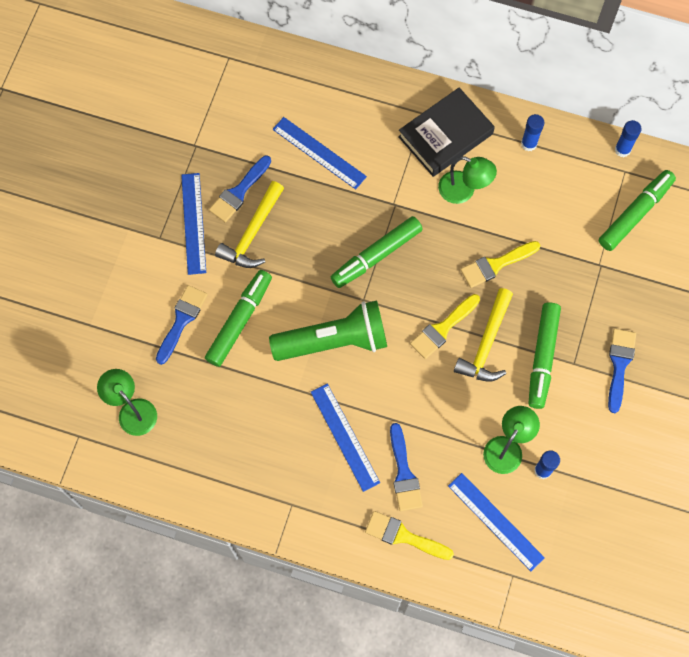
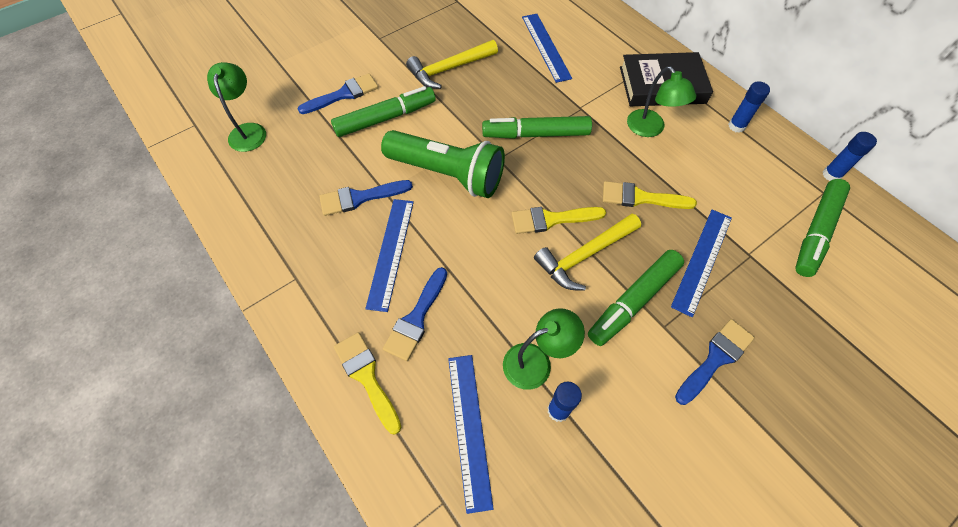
camera: 35 degrees right, 10 degrees down
(193, 223) = (411, 42): blue ruler -> blue ruler (702, 260)
(239, 192) = (462, 40): blue brush -> blue brush (360, 198)
(635, 213) = (816, 232): green marker -> green marker turned 135 degrees clockwise

